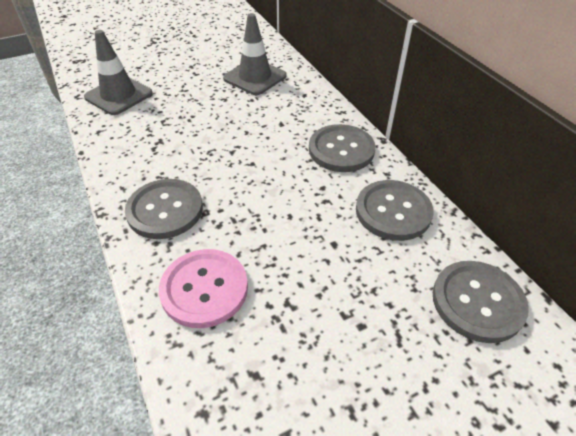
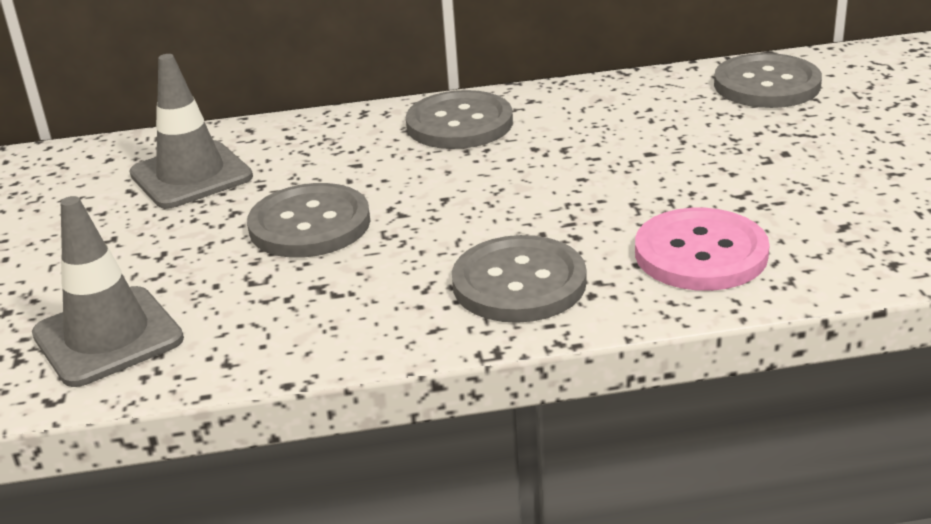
camera: 70 degrees left, 15 degrees down
(393, 211) = (607, 107): grey button -> grey button (310, 224)

